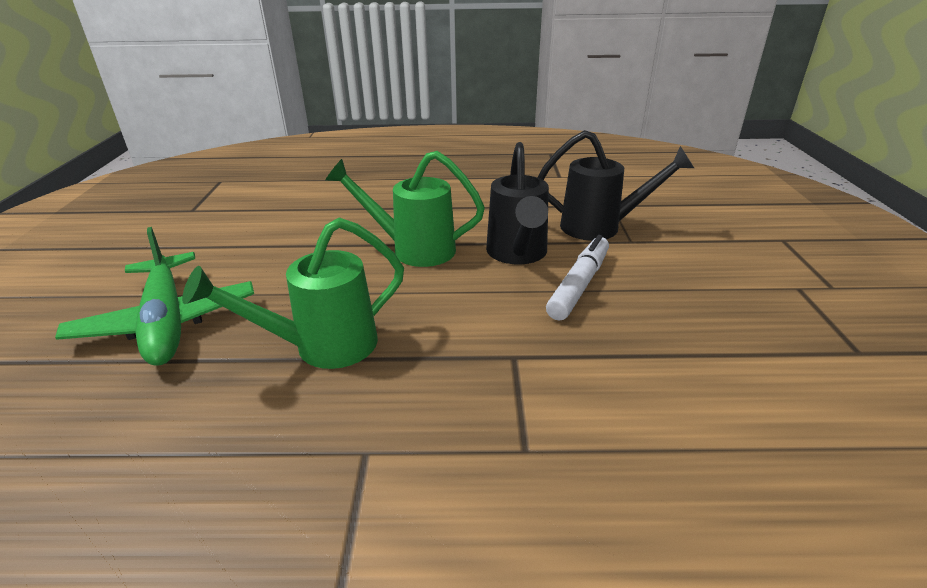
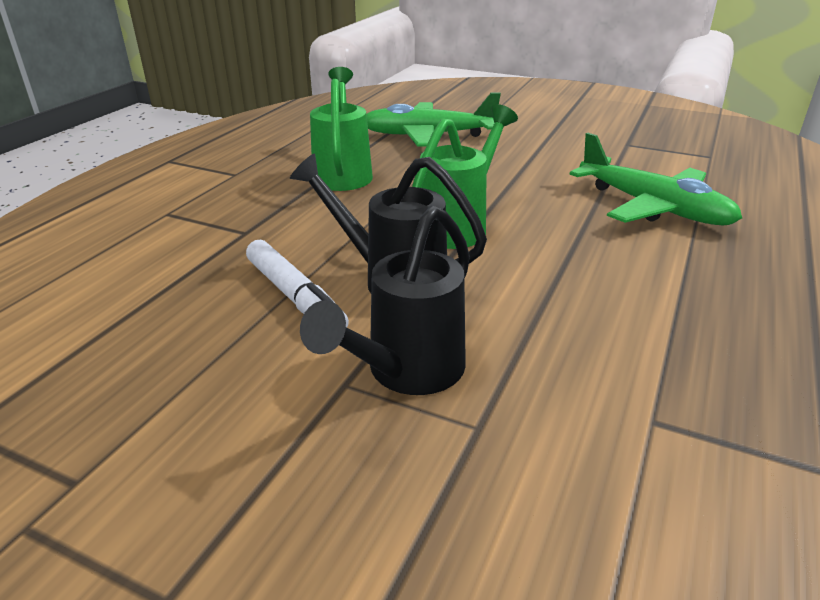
camera: 115 degrees right, 0 degrees up
(334, 191) = (652, 207): none -> green plane

